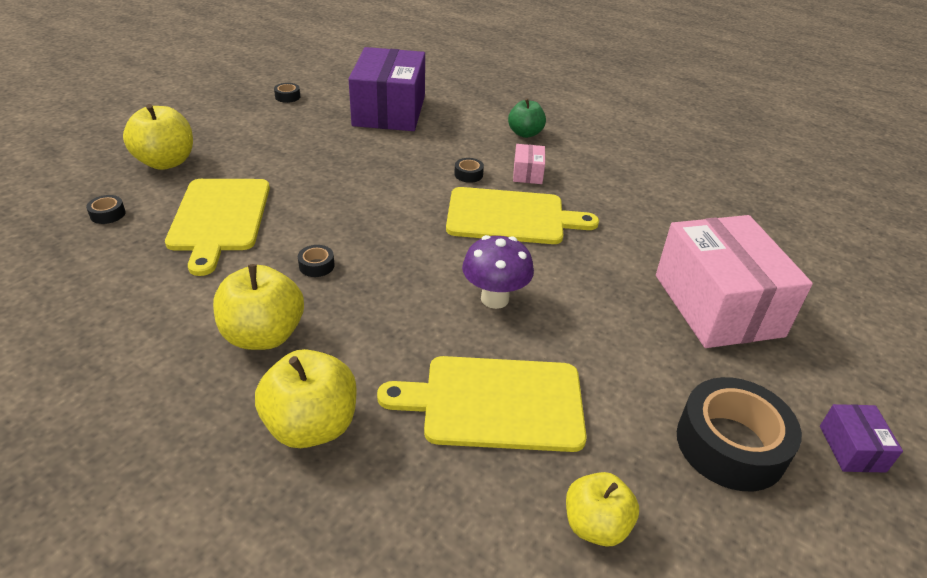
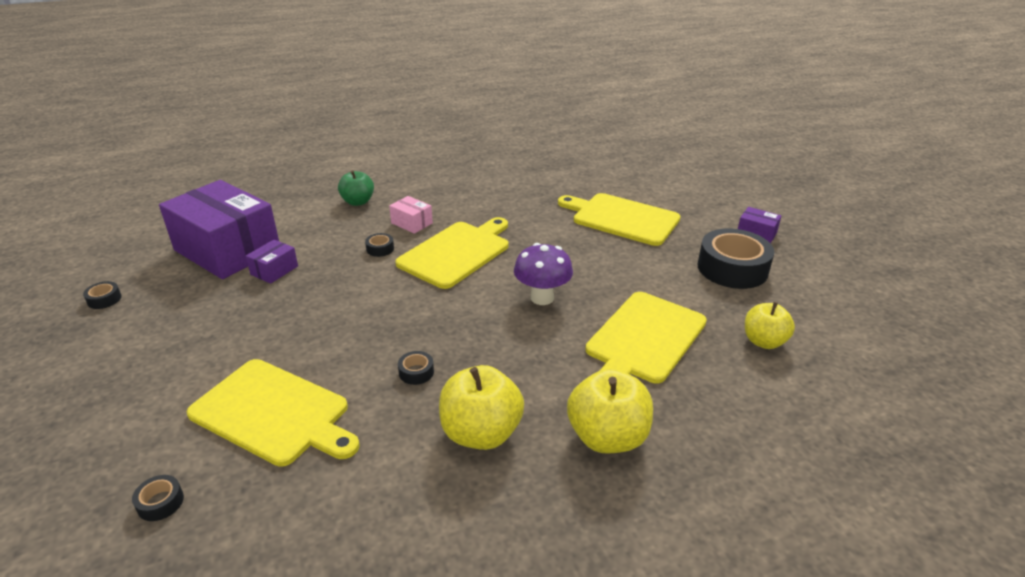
camera: 55 degrees left, 5 degrees down
(166, 162) = (111, 426): yellow apple -> none
(385, 141) = (274, 270): none -> purple box
(717, 305) = (622, 218): pink box -> yellow cutting board

